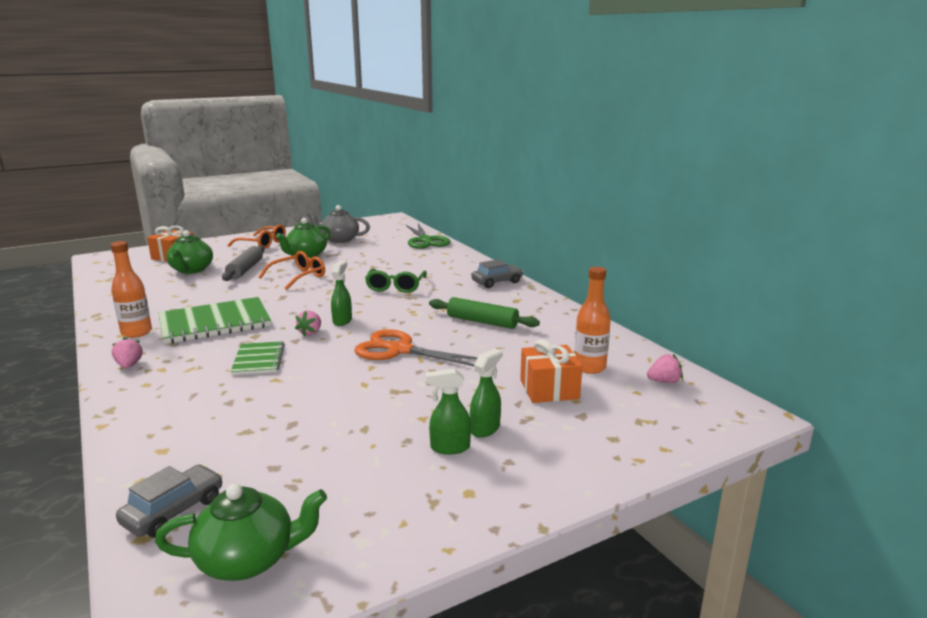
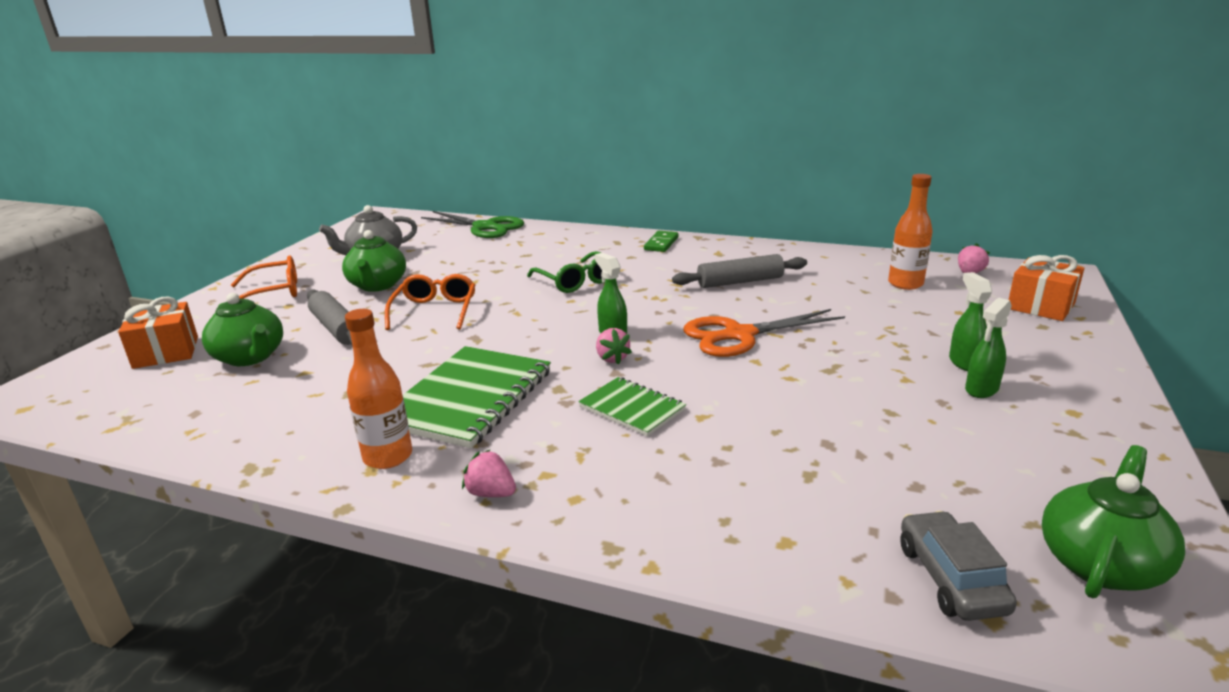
camera: 40 degrees left, 5 degrees up
(482, 322) = (740, 282): green rolling pin -> grey rolling pin
(497, 282) = (661, 243): grey car -> green domino
(549, 389) = (923, 312): orange gift -> orange gift (1040, 306)

